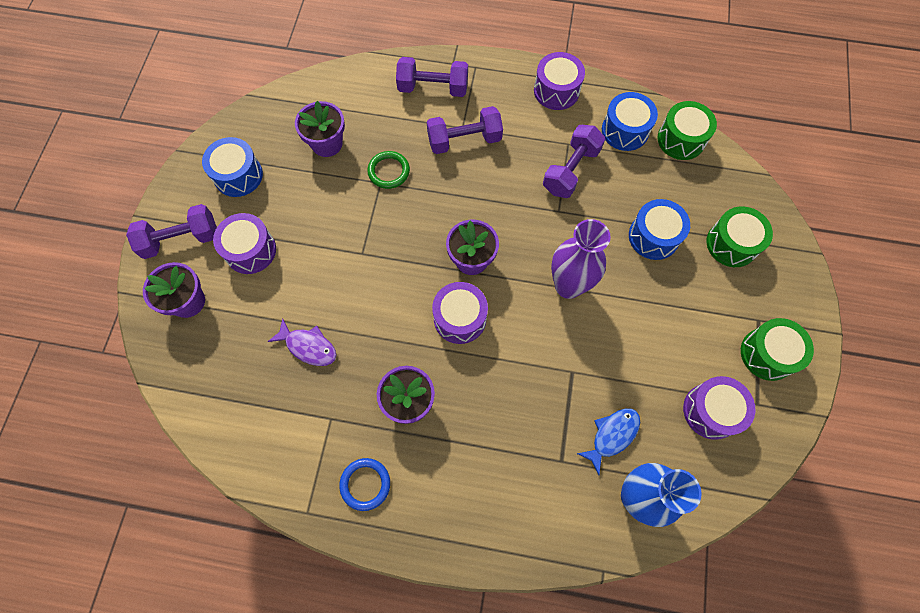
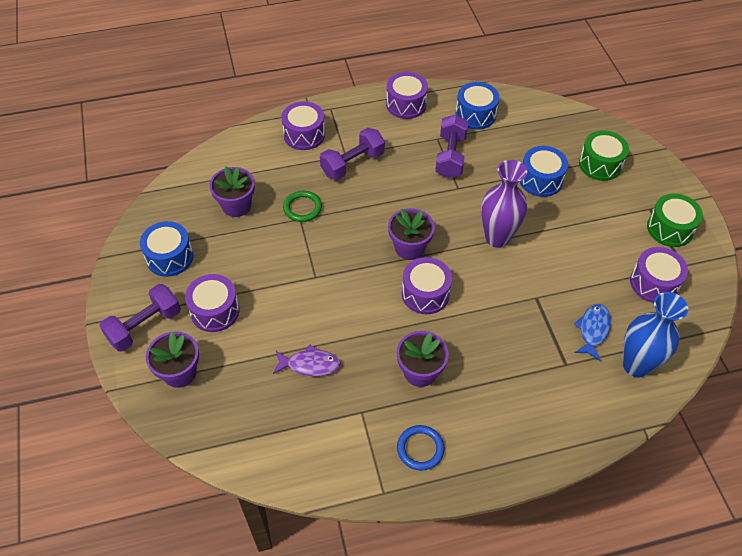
camera: 25 degrees left, 15 degrees down
(433, 88) = (304, 135): purple dumbbell -> purple drum
(681, 139) = (521, 107): green drum -> none

